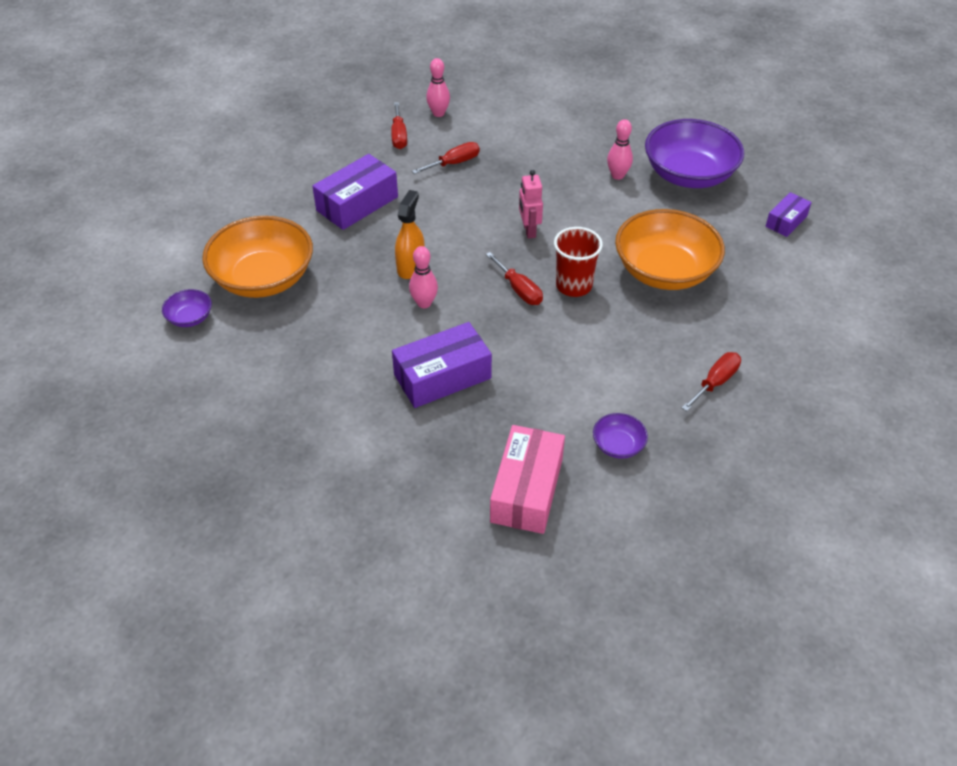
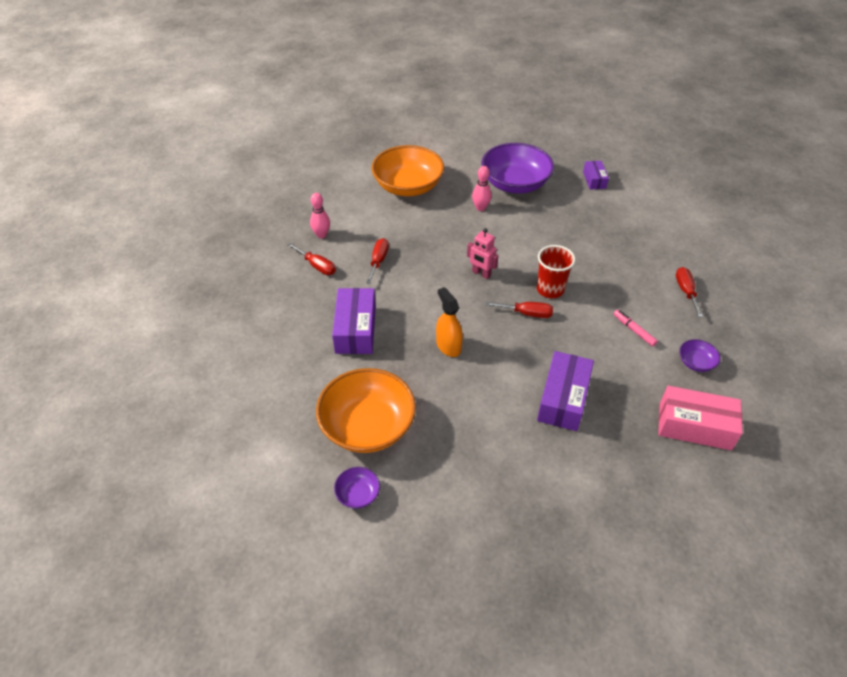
camera: 45 degrees left, 0 degrees up
(424, 303) = (489, 363): pink bowling pin -> none
(526, 490) = (694, 426): pink box -> pink box turned 45 degrees counterclockwise
(600, 374) = (634, 330): none -> pink marker
(664, 271) = (580, 247): orange bowl -> orange bowl (408, 186)

